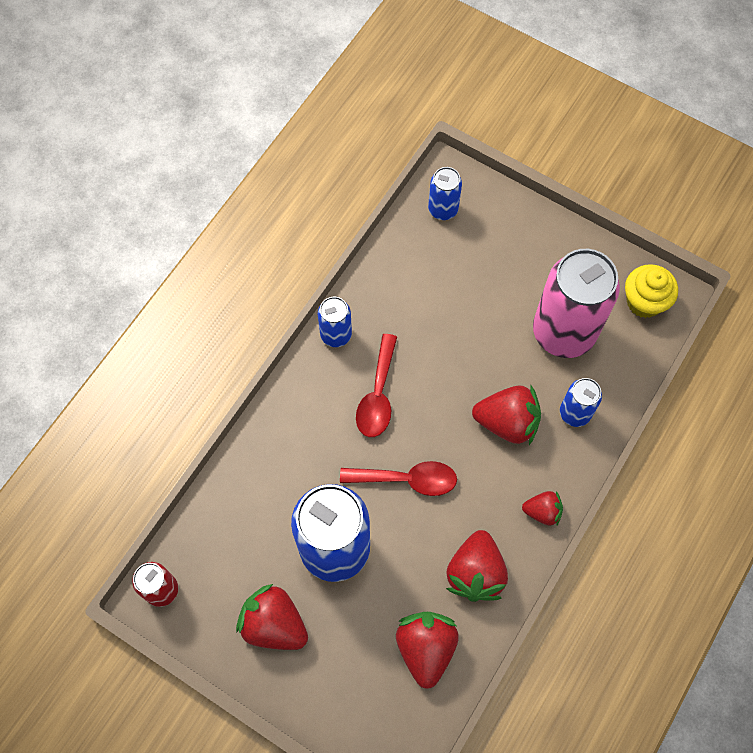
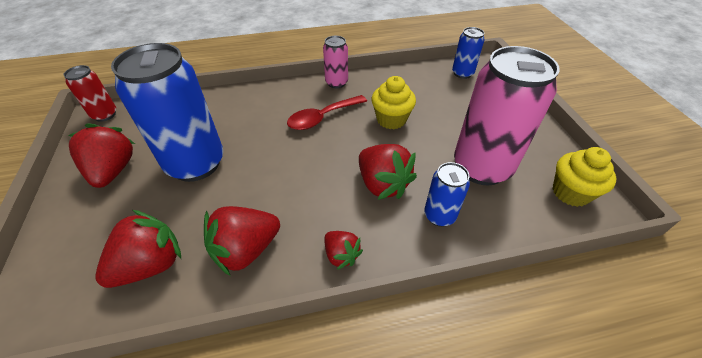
camera: 45 degrees right, 20 degrees down
(336, 335) = (336, 83): blue can -> pink can
(406, 479) = (281, 164): red spoon -> none
(441, 340) = (391, 120): none -> yellow cupcake

